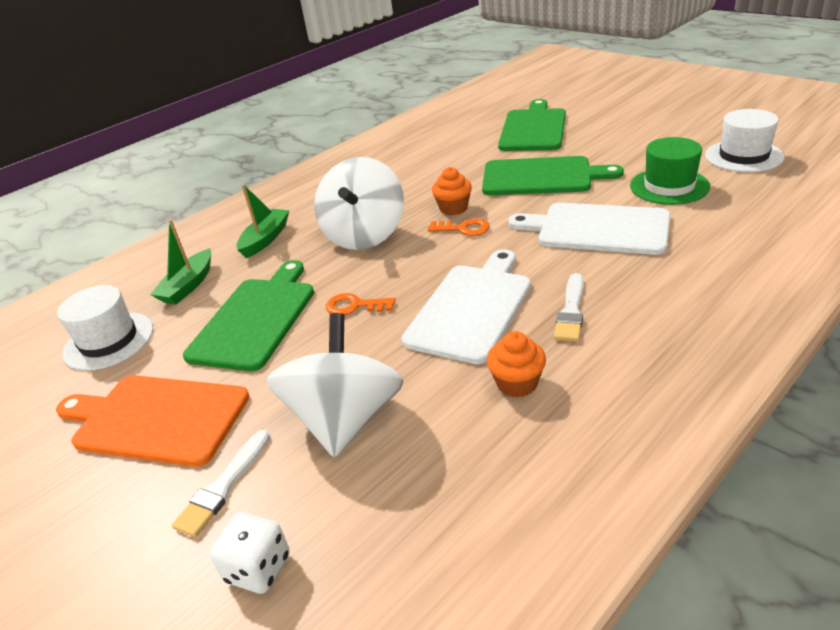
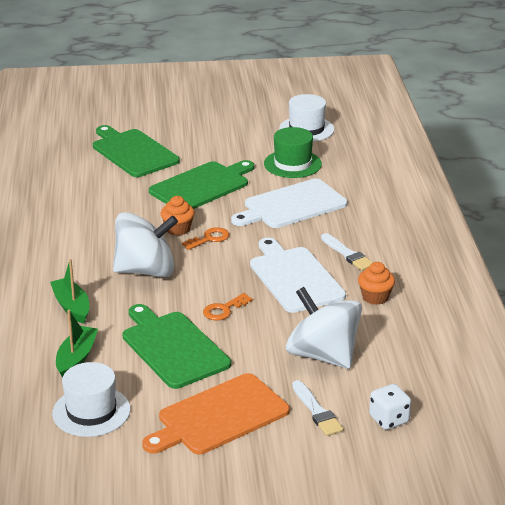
camera: 55 degrees left, 5 degrees down
(188, 286) = (76, 358): green boat -> green boat turned 135 degrees counterclockwise
(364, 235) = (146, 271): white spinning top -> white spinning top turned 60 degrees counterclockwise

